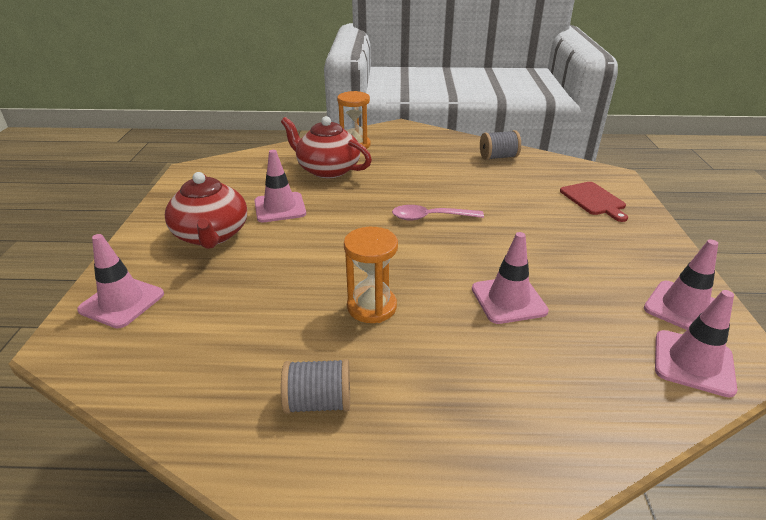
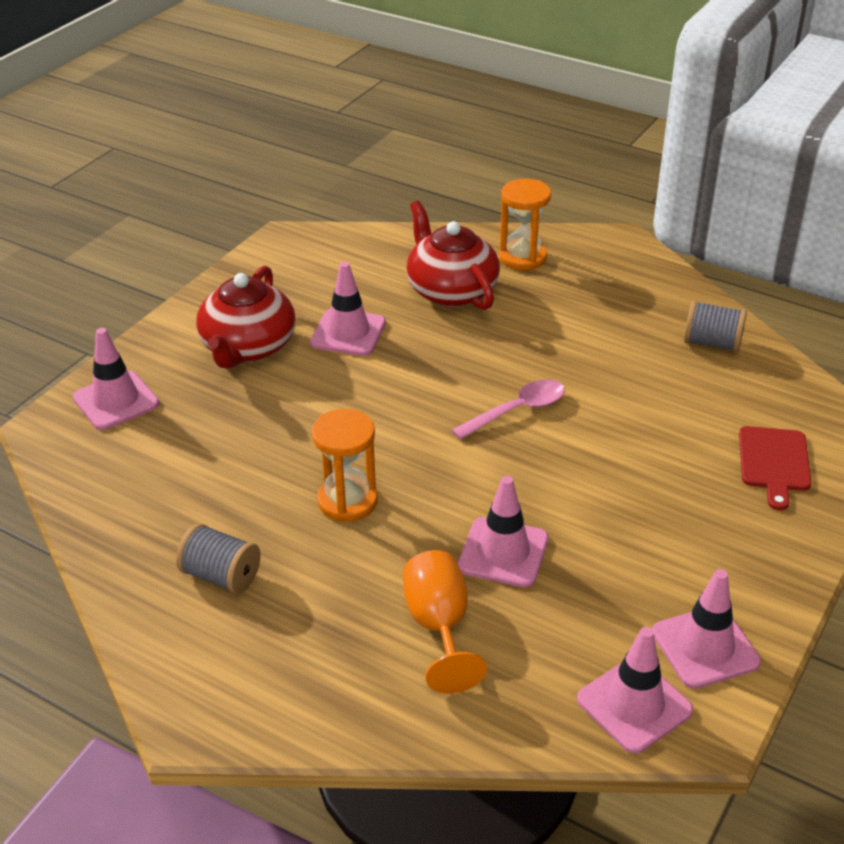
camera: 30 degrees right, 5 degrees up
(430, 217) = (517, 410): pink spoon -> pink spoon turned 120 degrees clockwise
(520, 367) = (439, 626): none -> orange goblet

